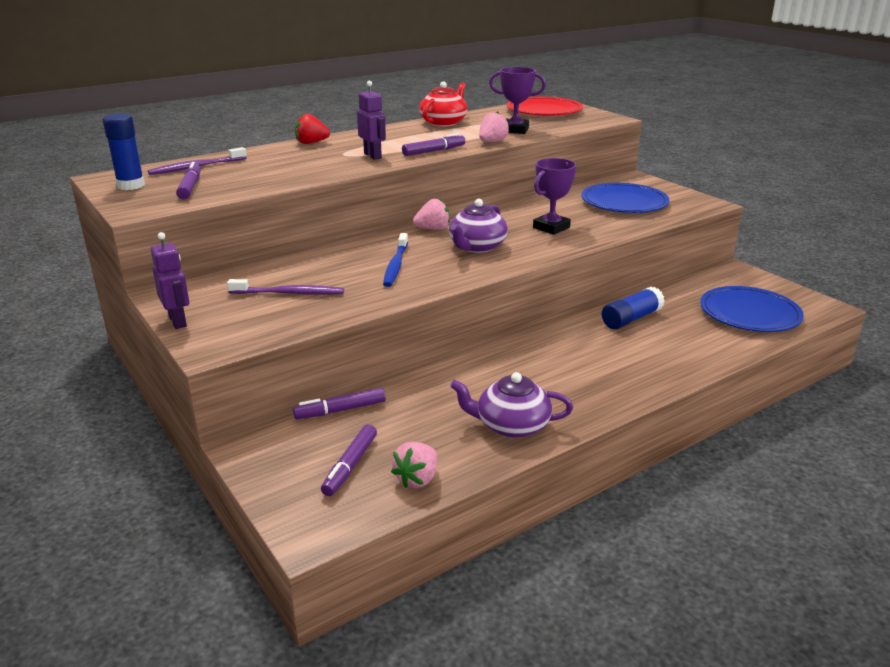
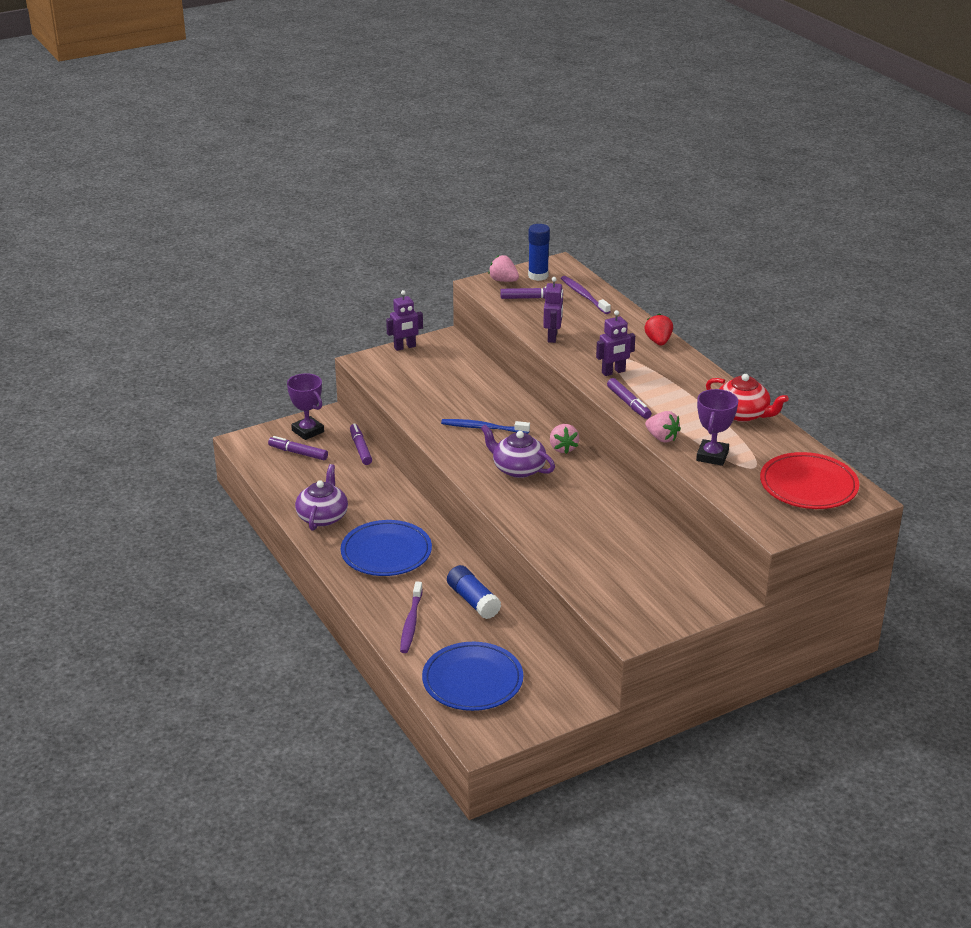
camera: 95 degrees right, 5 degrees up
(289, 293) = (439, 384): purple toothbrush -> purple toothbrush (411, 623)
(293, 177) = (552, 337): none -> purple robot
(417, 479) = (277, 476): pink strawberry -> pink strawberry (503, 280)
(551, 227) = (561, 514): purple trophy -> purple trophy (308, 431)
(624, 203) = (634, 572): blue plate -> blue plate (386, 552)

